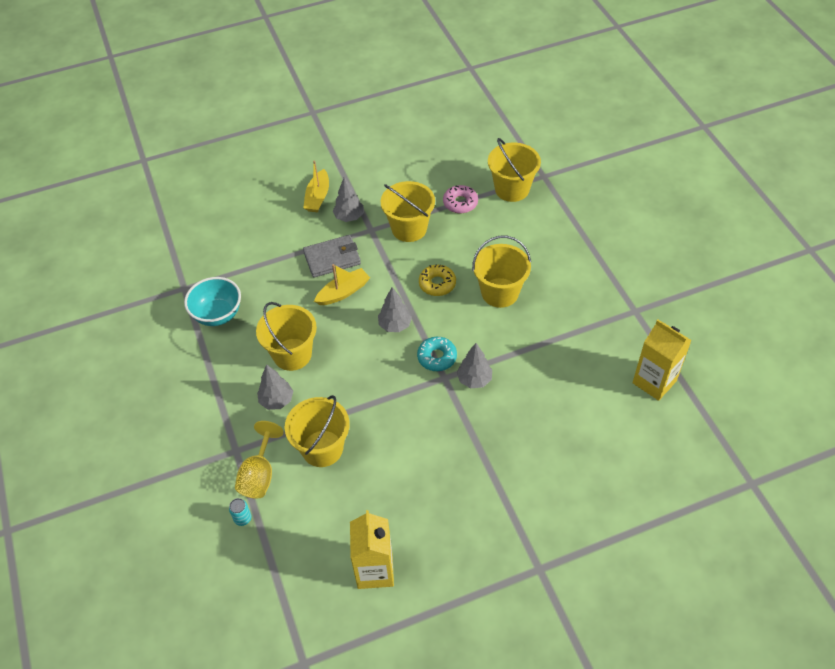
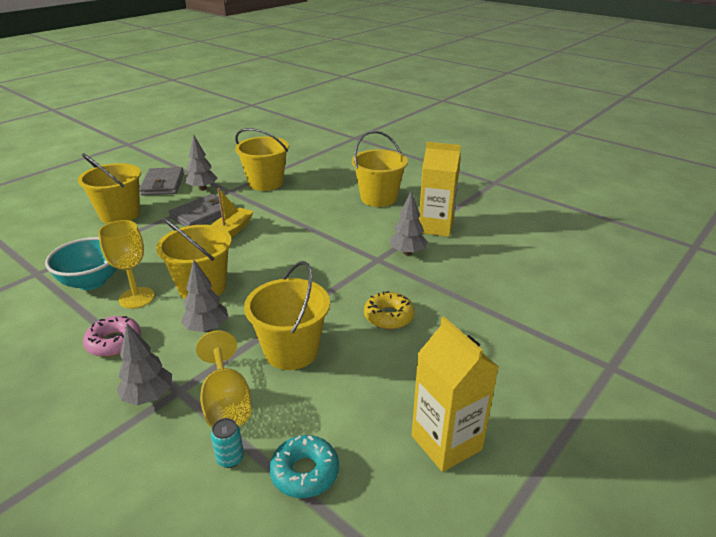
camera: 30 degrees left, 20 degrees down
(242, 346) = (136, 298): none -> yellow goblet
(318, 197) = (163, 184): yellow boat -> grey wallet
(395, 325) = (299, 239): grey tree -> grey tree (148, 397)
(437, 284) = (318, 206): yellow donut -> yellow donut (389, 316)
(437, 357) = (358, 248): turquoise donut -> turquoise donut (305, 472)
(460, 203) = (300, 162): pink donut -> pink donut (114, 342)
(512, 189) = (336, 147): yellow bucket -> yellow bucket (120, 215)
(654, 382) = (554, 213): yellow carton -> yellow carton (436, 227)

